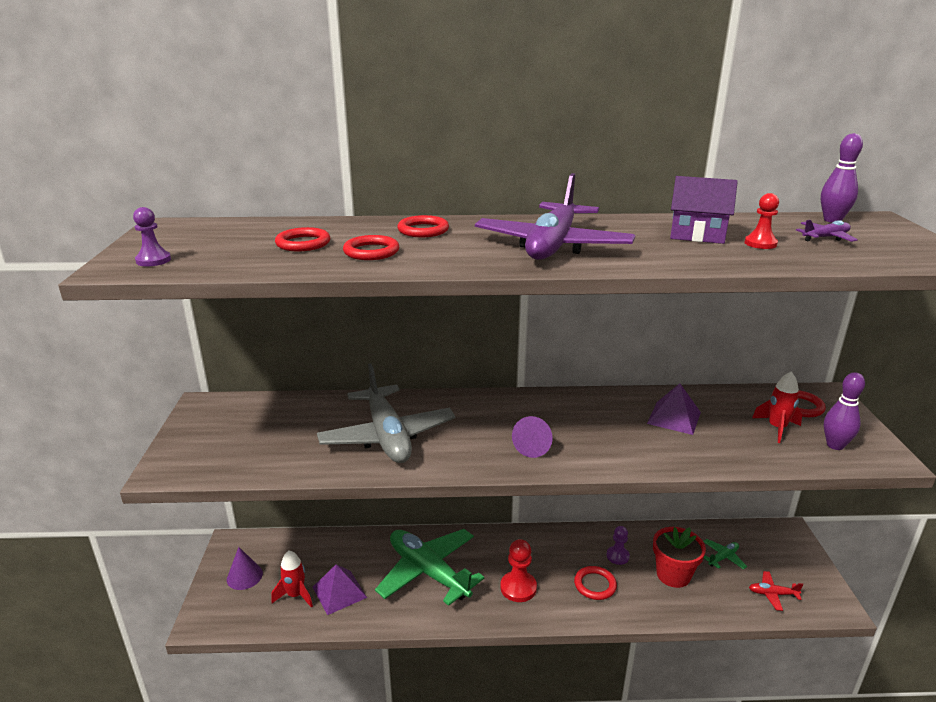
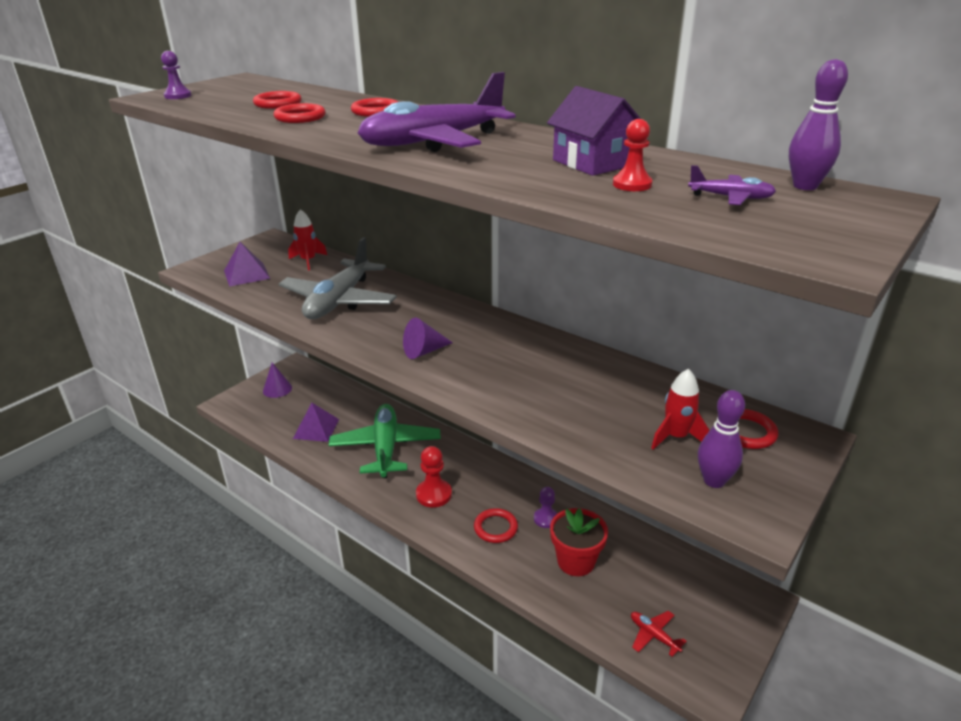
camera: 40 degrees right, 5 degrees up
(296, 595) = (290, 416): red rocket -> red rocket (308, 261)
(674, 418) = (584, 383): purple pyramid -> purple pyramid (246, 274)
(723, 557) = (647, 577): green plane -> none

